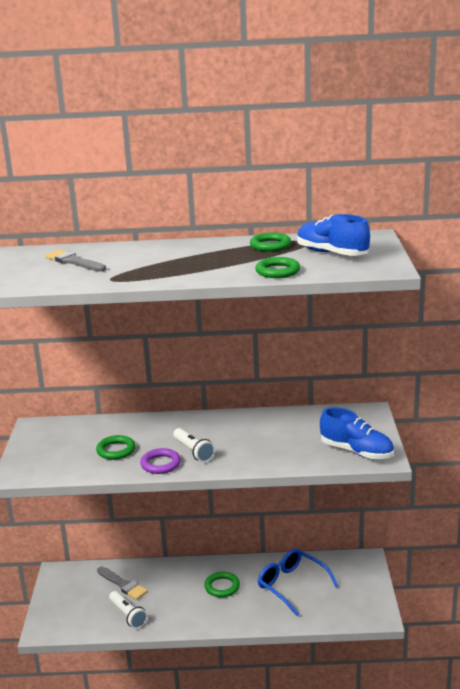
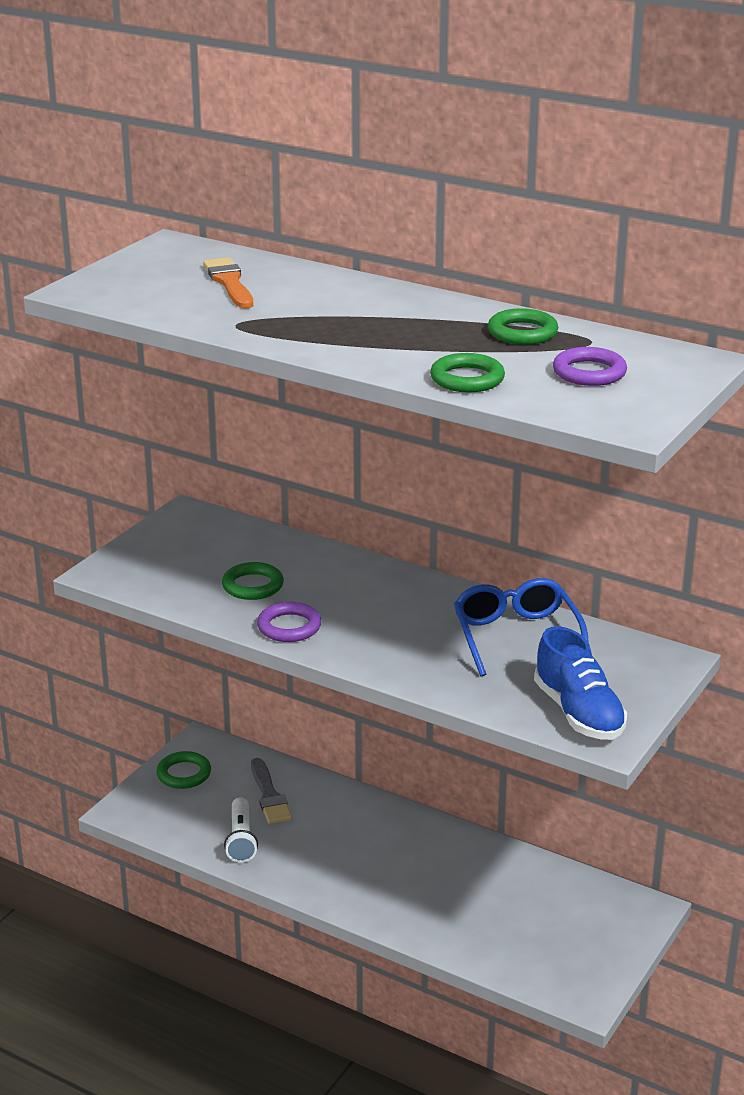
camera: 30 degrees right, 5 degrees up
(74, 262) = (229, 282): grey brush -> orange brush
(193, 451) = (350, 625): white flashlight -> none
(222, 587) = (398, 856): green ring -> green ring (184, 774)
(291, 585) = (498, 897): blue glasses -> blue glasses (516, 636)
(331, 253) = (589, 372): blue shoe -> purple ring

